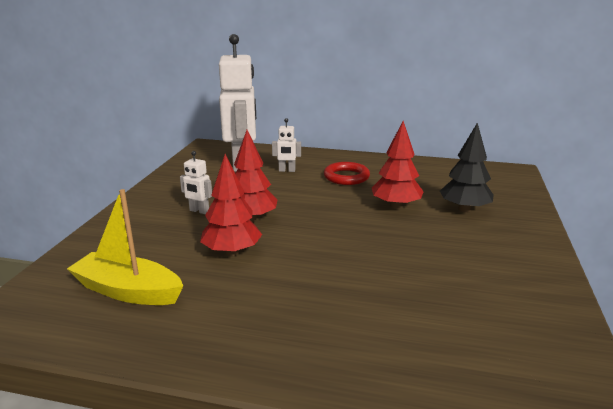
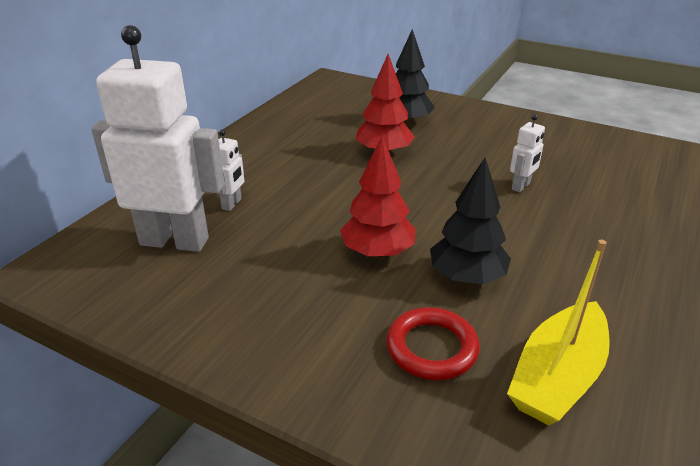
camera: 75 degrees left, 10 degrees up
(199, 211) = (334, 298): white robot -> white robot (521, 186)
(232, 252) = (466, 277): red tree -> black tree
(346, 177) = (286, 165): red ring -> red ring (431, 348)

